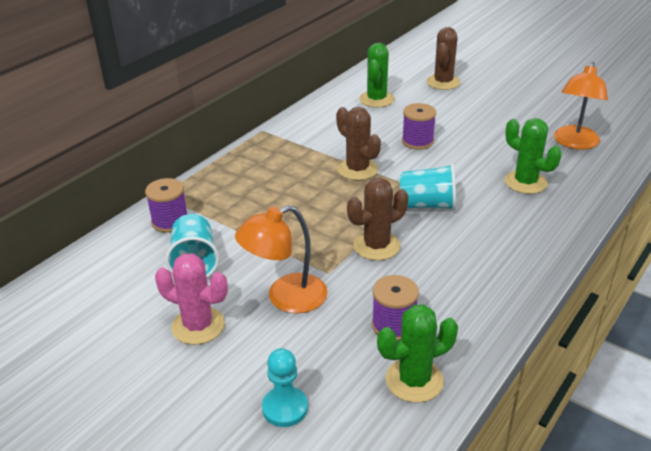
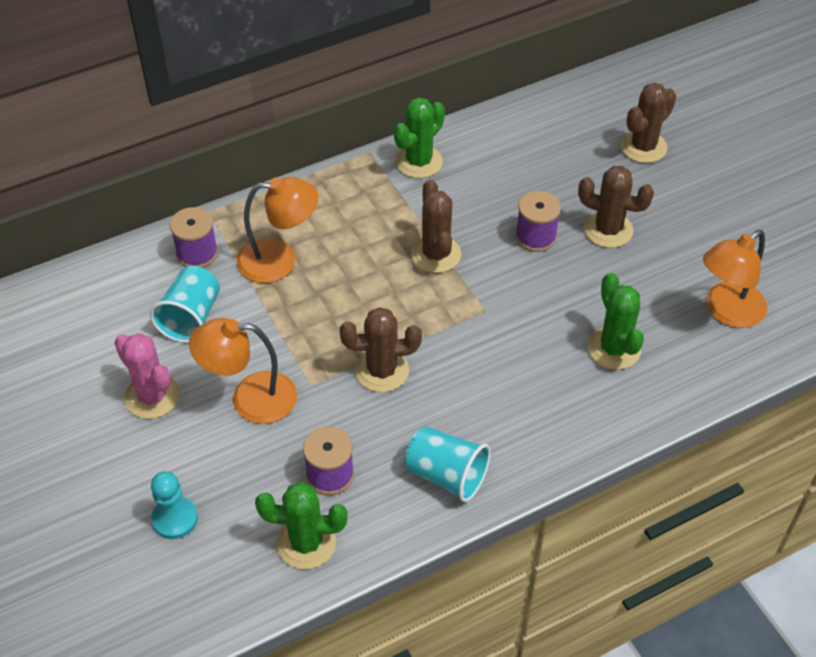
camera: 25 degrees right, 15 degrees up
(242, 206) = (279, 260): none -> orange lamp
(376, 99) = (537, 148): green cactus -> green cactus (419, 162)
(427, 205) = (476, 337): turquoise cup -> turquoise cup (446, 475)
(460, 125) = (608, 230): none -> brown cactus

